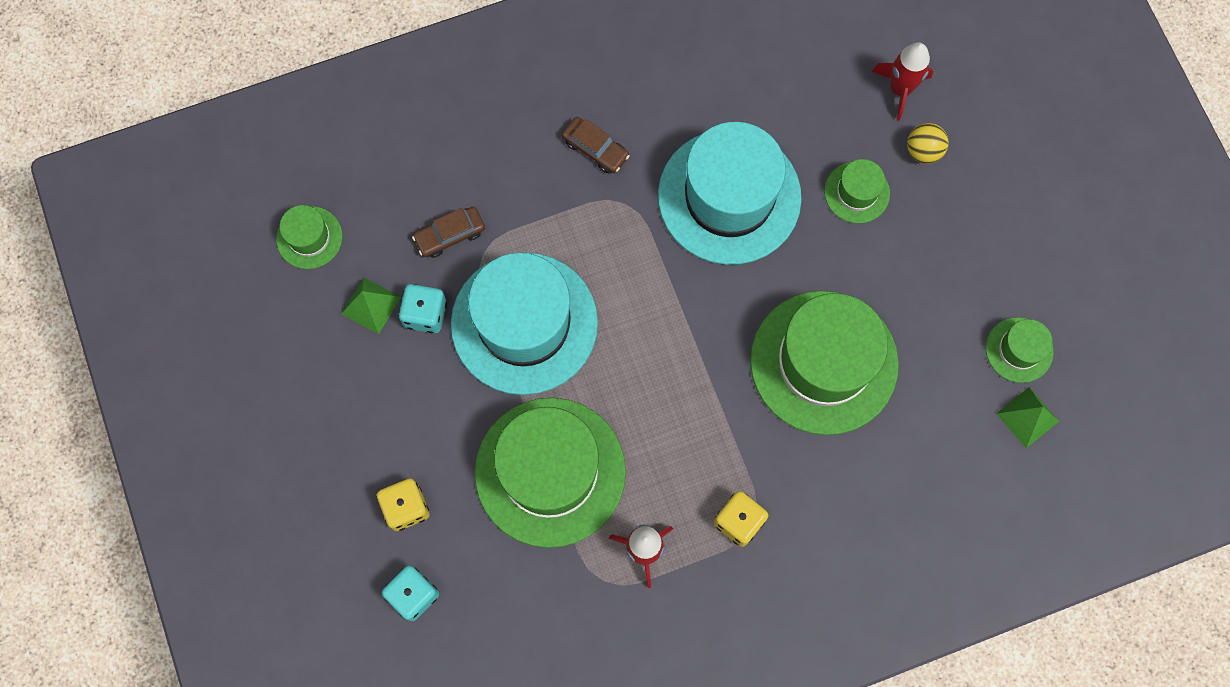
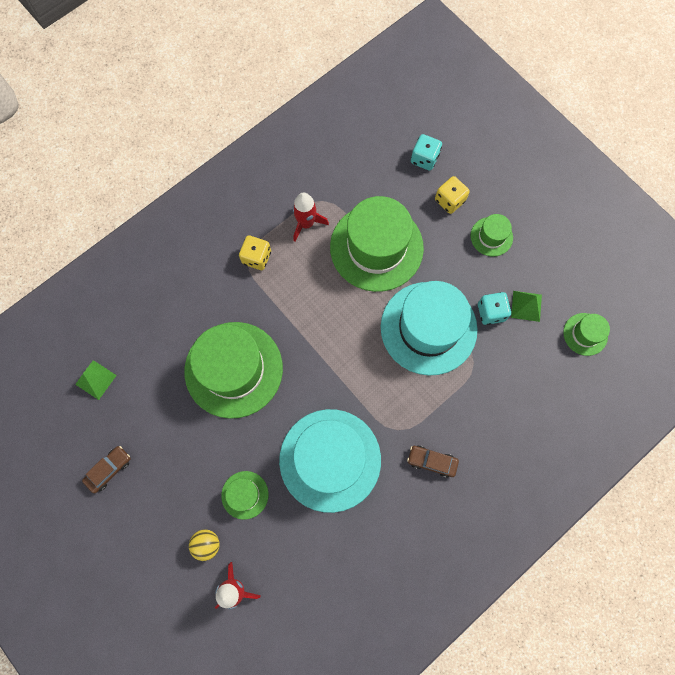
camera: 160 degrees right, 0 degrees up
(450, 235) = (499, 367): brown car -> brown car (109, 469)
(1019, 350) = (110, 422): green hat -> green hat (491, 236)

